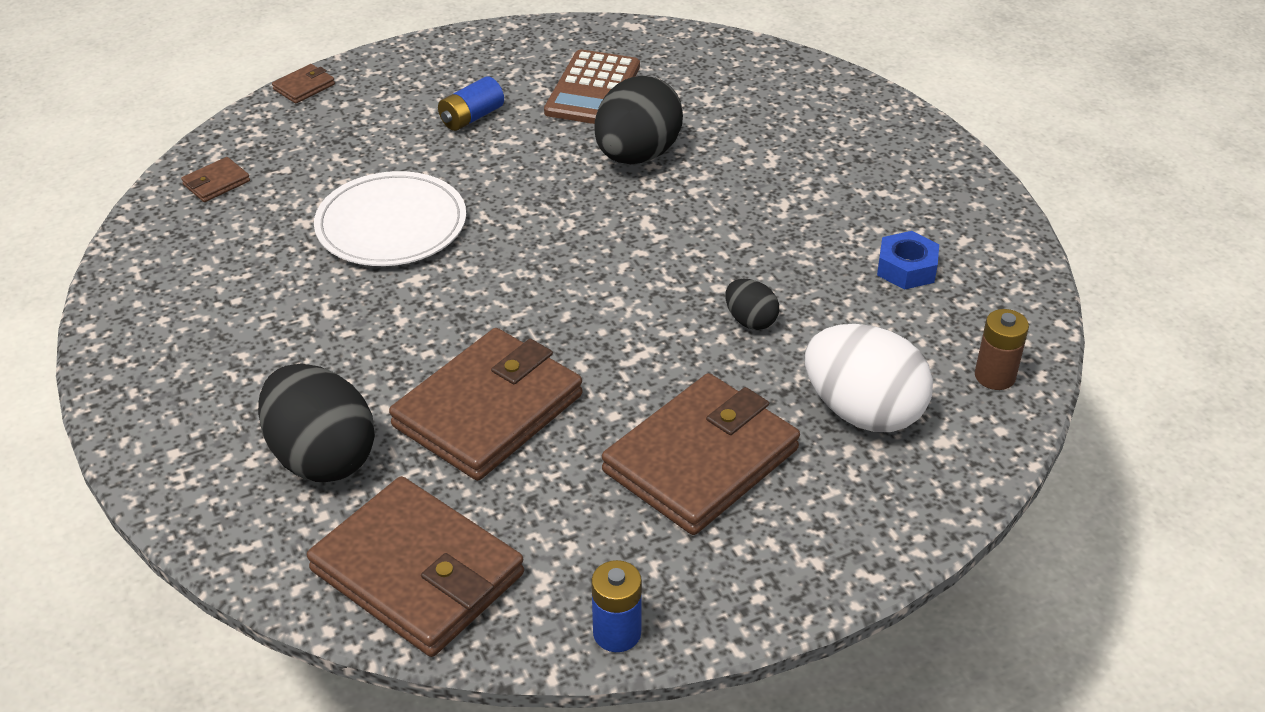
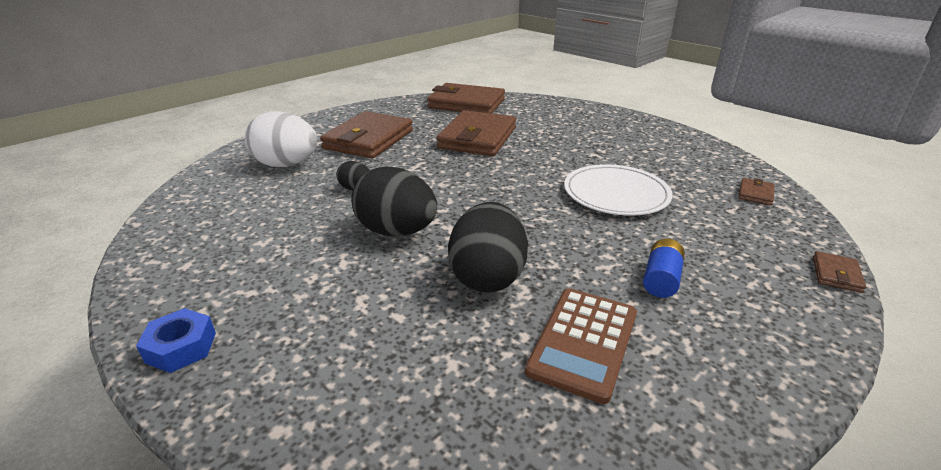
camera: 160 degrees right, 10 degrees down
(322, 457) = (533, 118): black egg -> black egg (396, 231)
(593, 89) = (583, 342): brown calculator -> brown calculator turned 150 degrees counterclockwise
(617, 633) = (386, 103): blue battery -> none
(906, 268) = (243, 235): blue nut -> blue nut (181, 347)
(995, 376) = (201, 190): brown battery -> none

